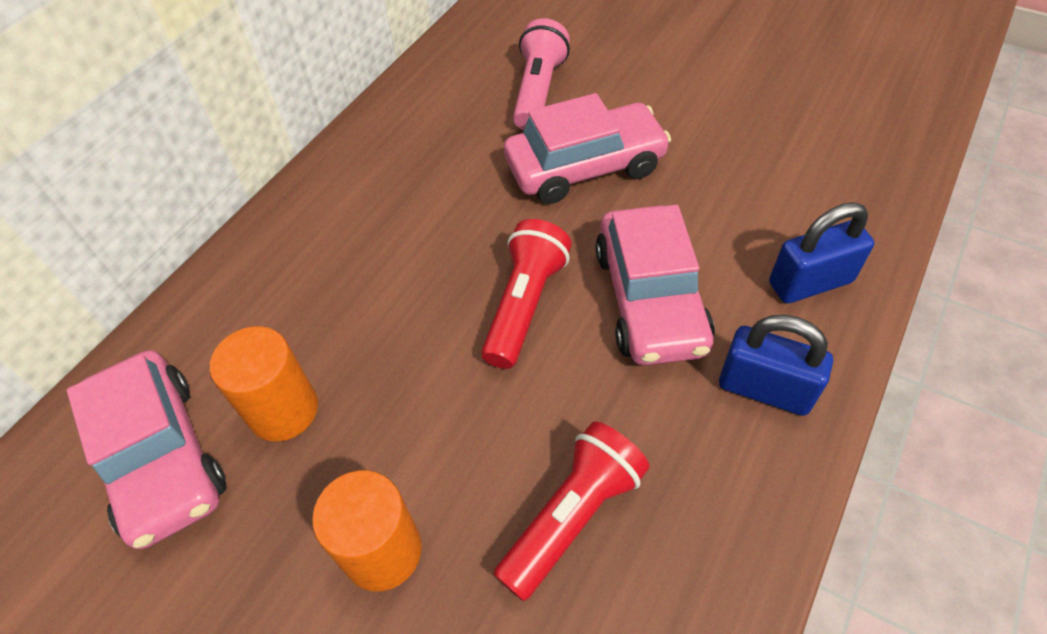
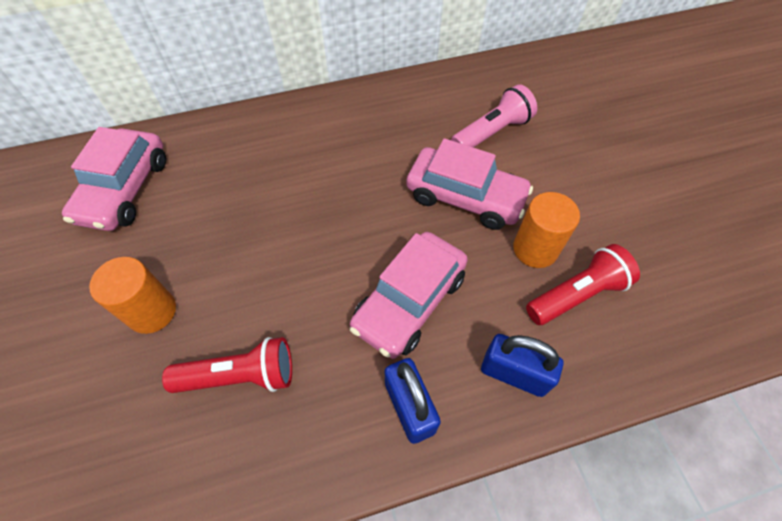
camera: 40 degrees right, 5 degrees up
(283, 410) = (187, 209): orange cylinder -> orange cylinder (535, 249)
(525, 305) = (343, 249): red flashlight -> red flashlight (577, 294)

